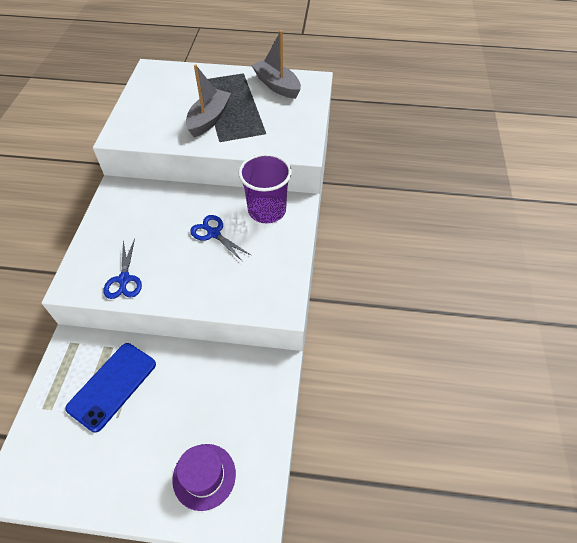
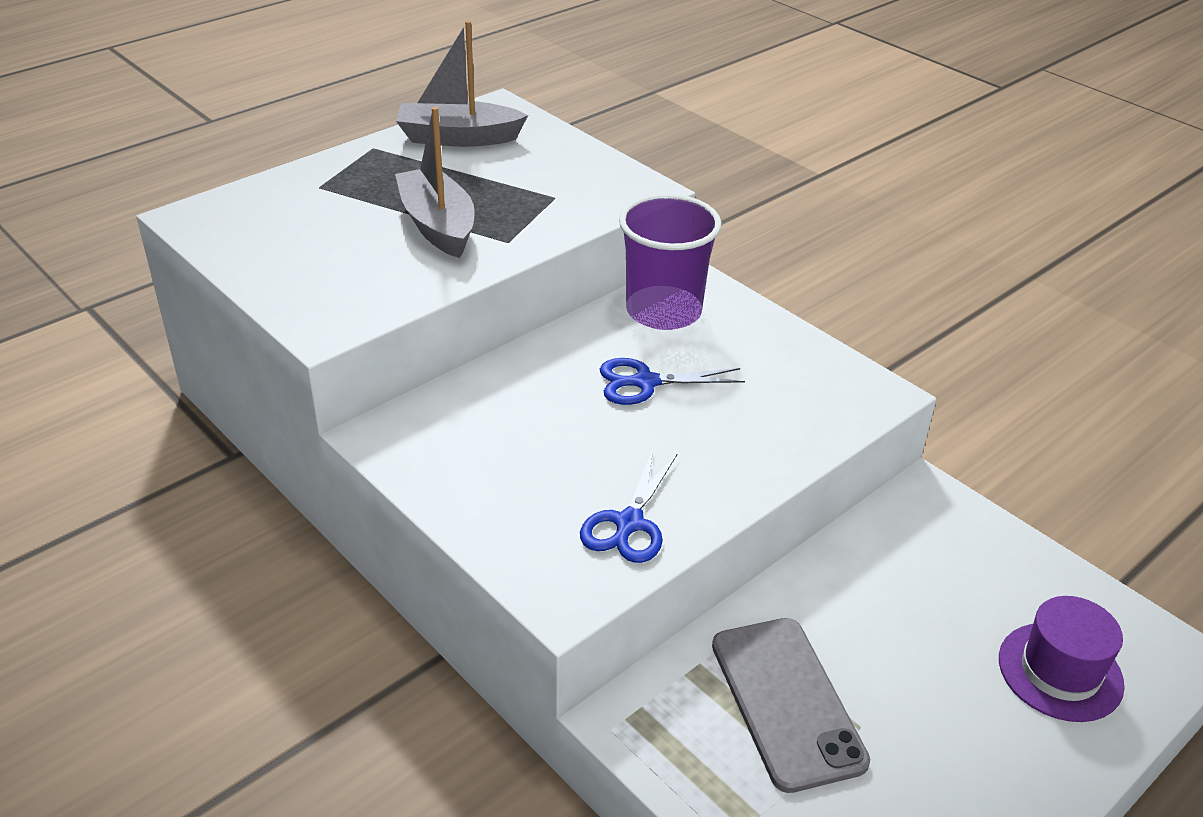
camera: 50 degrees left, 15 degrees down
(112, 386) = (787, 702): blue phone -> grey phone
(124, 279) = (629, 524): blue scissors -> blue scissors turned 75 degrees clockwise

